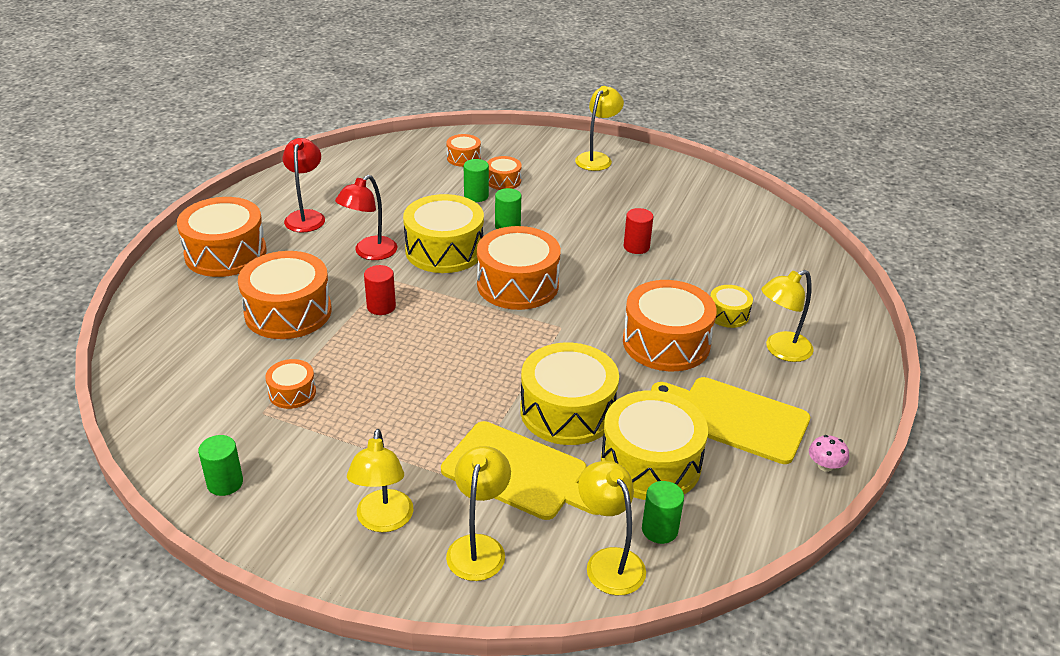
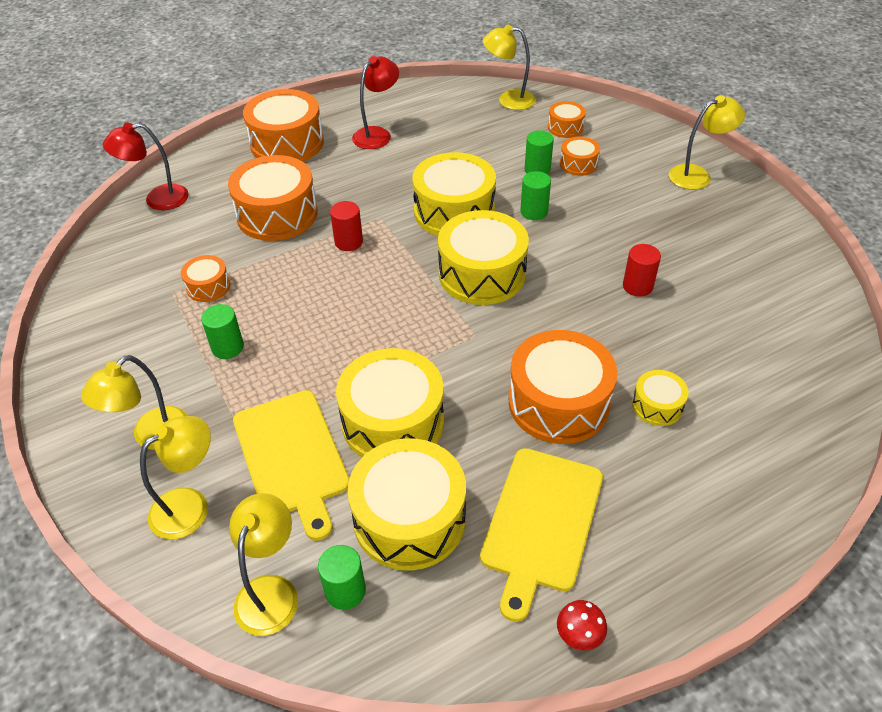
camera: 40 degrees right, 10 degrees up
(225, 483) = (90, 338): green cylinder -> green cylinder (227, 347)
(369, 253) = (391, 188): red lamp -> red lamp (157, 199)
(517, 284) = (482, 274): orange drum -> yellow drum
(735, 418) = (541, 523): yellow cutting board -> yellow cutting board turned 135 degrees counterclockwise
(781, 350) = (672, 476): yellow lamp -> yellow lamp (508, 100)
(825, 466) = (579, 634): pink mushroom -> red mushroom

